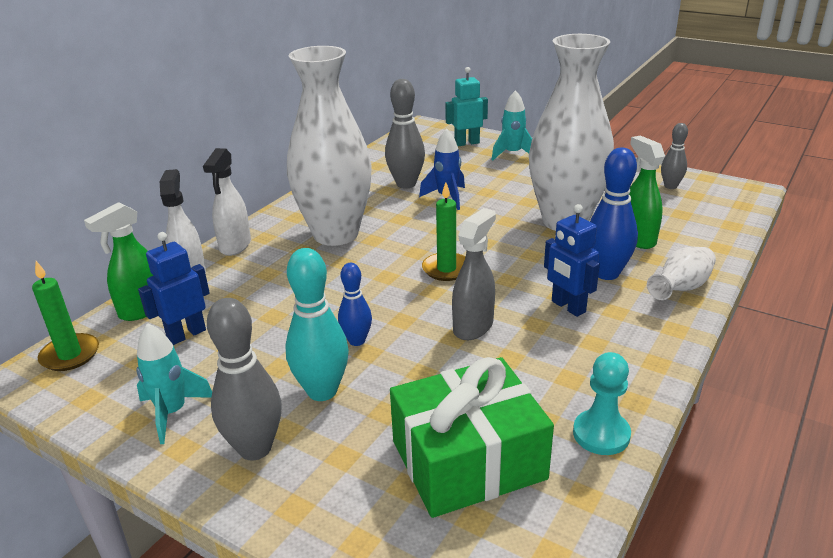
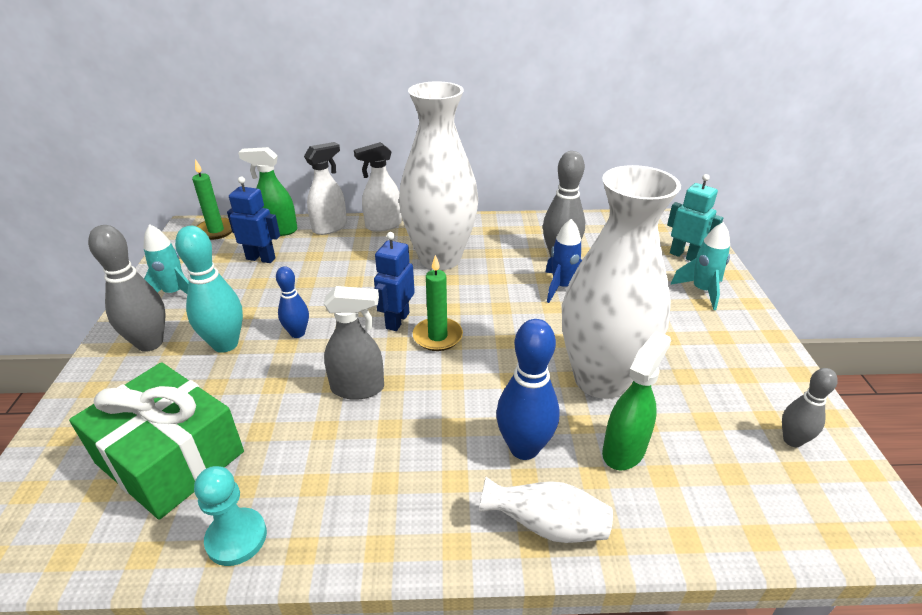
camera: 55 degrees right, 5 degrees up
(568, 307) = (435, 439): blue robot -> blue robot (397, 320)

